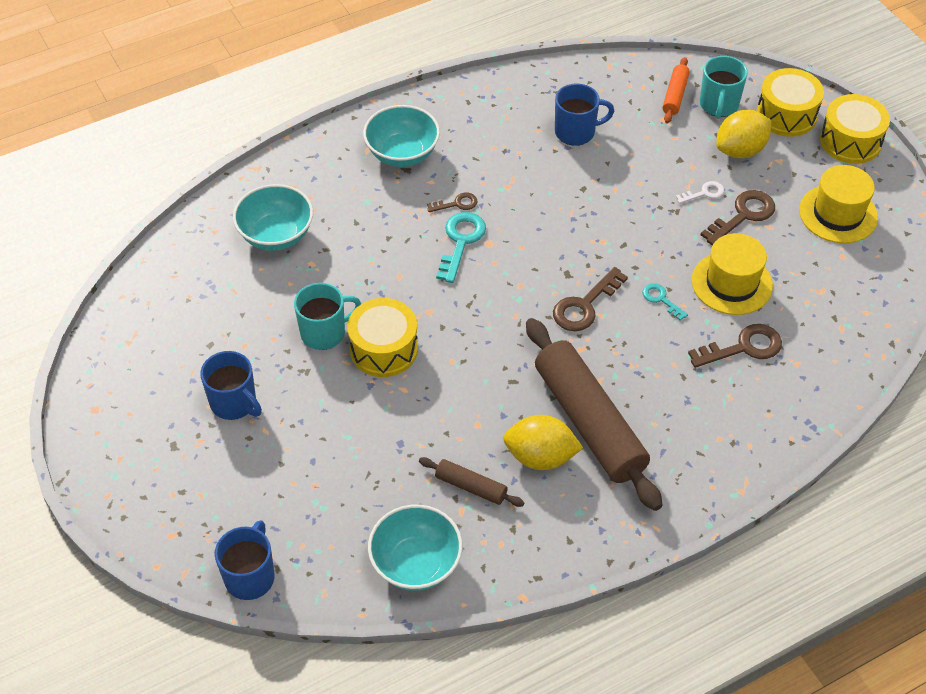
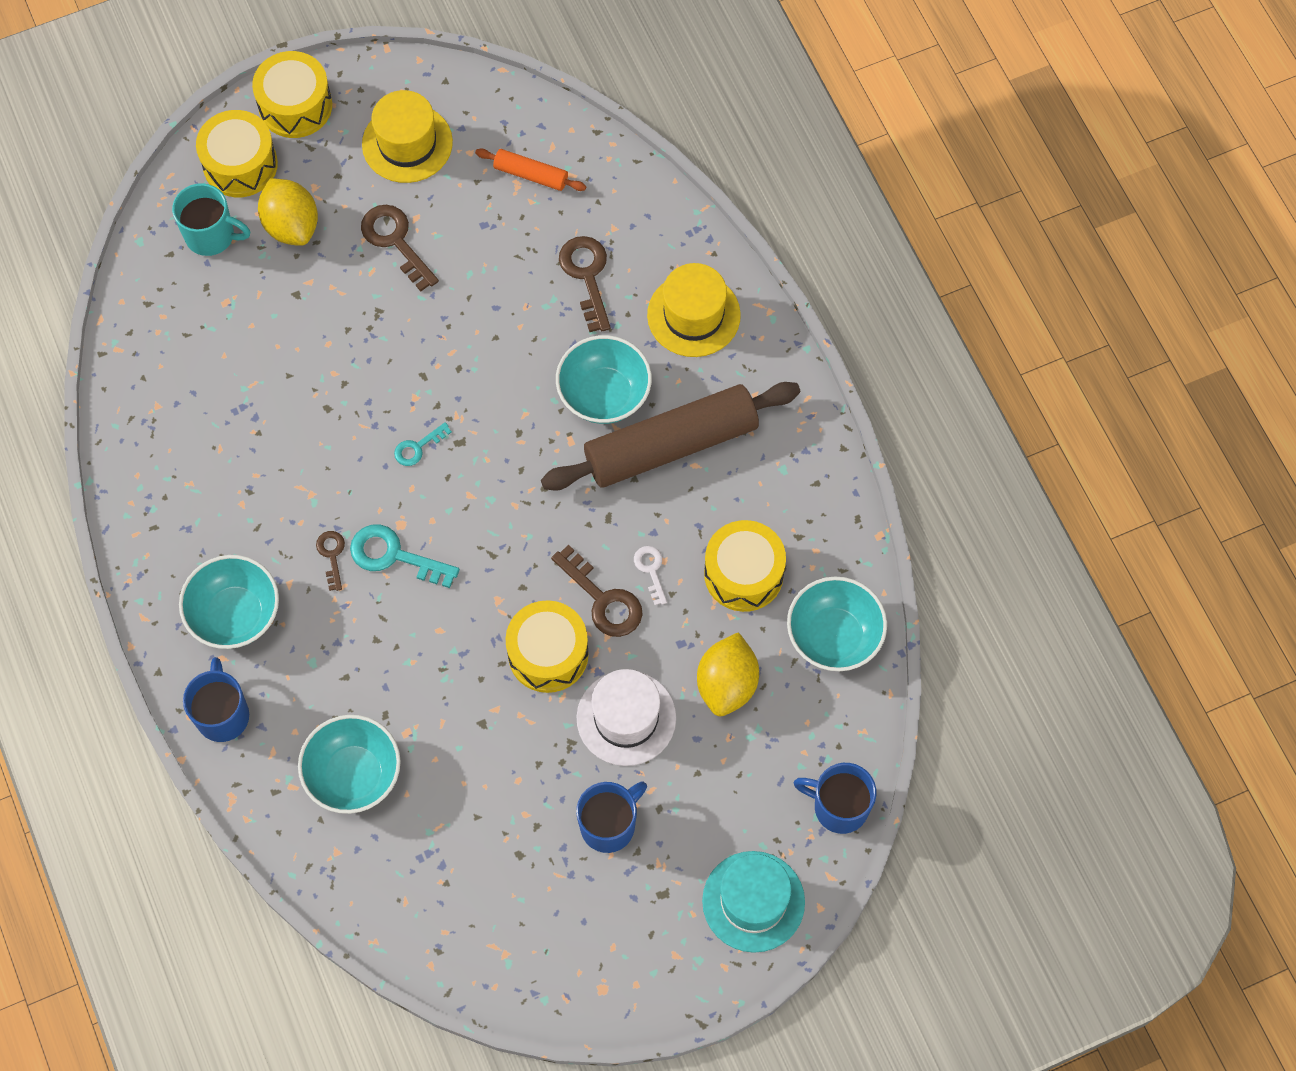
camera: 85 degrees left, 15 degrees up
(164, 513) = (753, 901): none -> turquoise hat
(324, 332) = (516, 720): turquoise mug -> none
(329, 408) = (626, 718): none -> white hat
(471, 486) = (743, 574): brown rolling pin -> yellow drum
(540, 457) = (712, 499): yellow lemon -> yellow lemon (727, 684)
(576, 132) = (230, 404): blue mug -> blue mug (223, 714)
(584, 306) = (509, 429): brown key -> brown key (603, 599)
(630, 369) = (604, 394): none -> turquoise bowl
(661, 299) = (510, 348): turquoise key -> turquoise key (418, 447)
(675, 95) = (185, 282): orange rolling pin -> orange rolling pin (531, 175)
(704, 193) = (355, 276): white key -> white key (651, 570)
(731, 283) = (495, 271): yellow hat -> yellow hat (693, 315)

